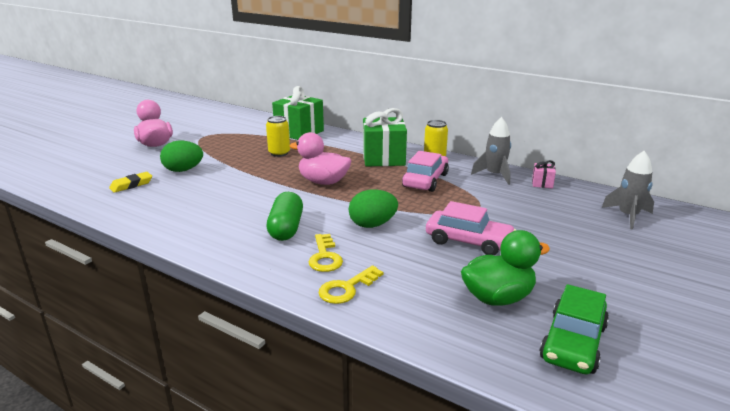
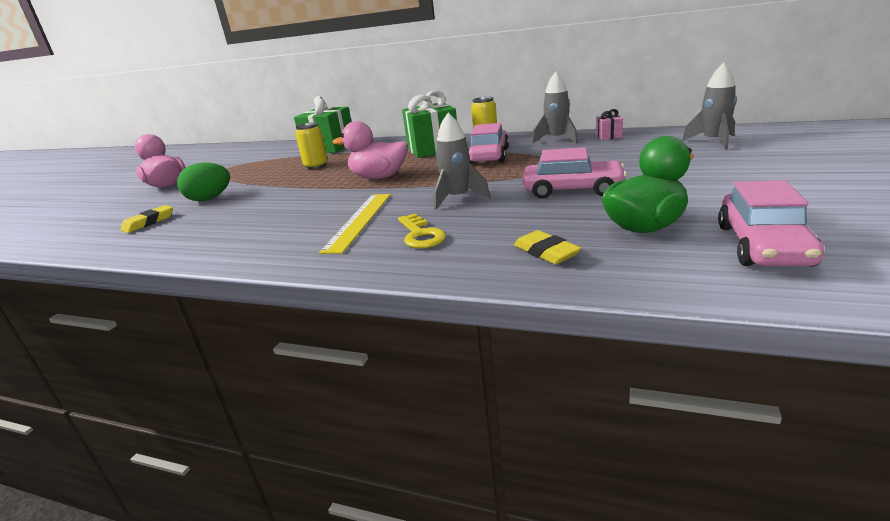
camera: 10 degrees left, 0 degrees up
(286, 228) = (359, 221): green capsule -> yellow ruler
(347, 288) = (466, 256): yellow key -> none
(372, 224) = (457, 198): green egg -> grey rocket
(407, 301) = (546, 252): none -> yellow eraser
(573, 342) = (763, 245): green car -> pink car

